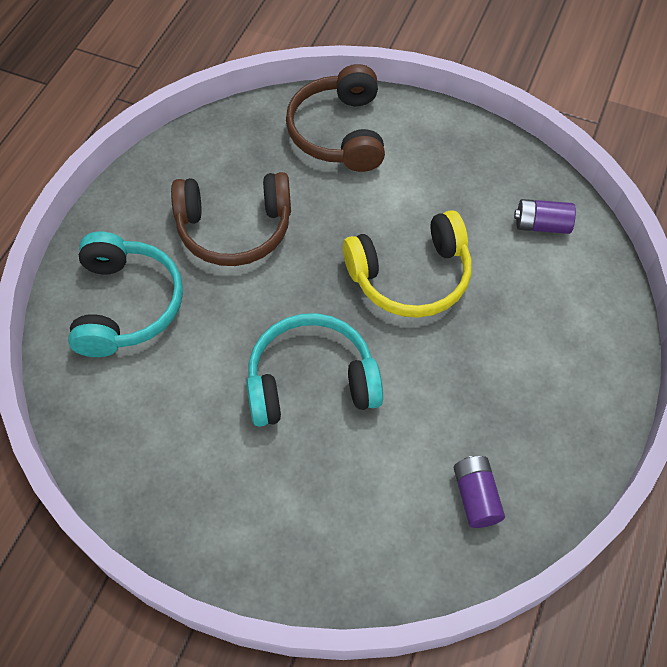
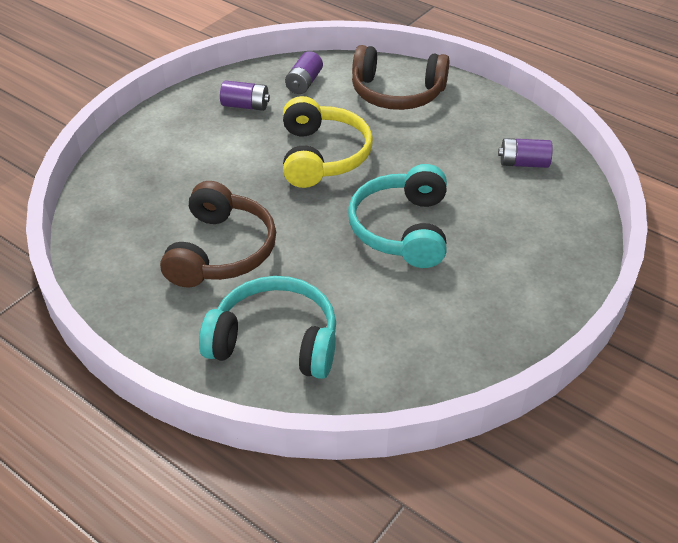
camera: 75 degrees left, 15 degrees down
(339, 132) = (147, 166): brown headphones -> brown headphones (397, 93)
(473, 182) = (245, 106): none -> purple battery

